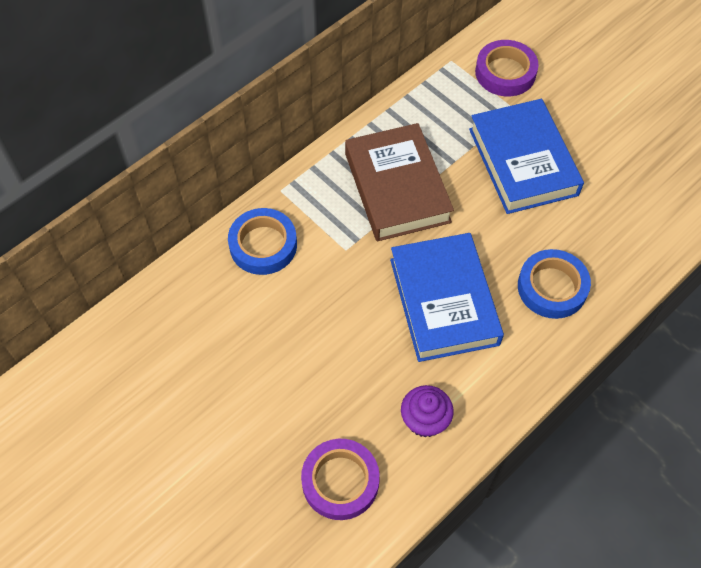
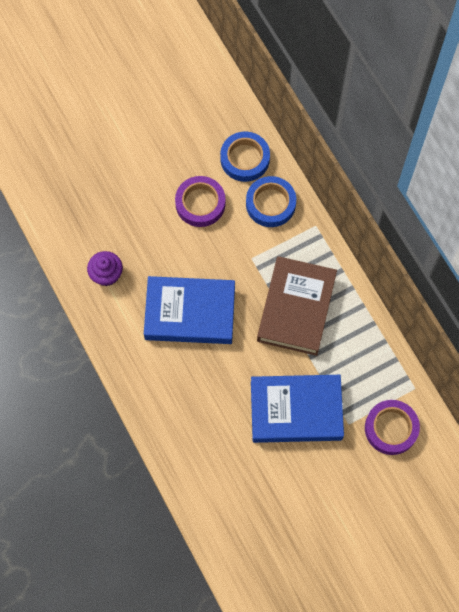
camera: 105 degrees right, 10 degrees up
(340, 481) = (83, 213): purple tape -> purple tape (200, 203)
(397, 187) = (296, 308): brown book -> brown book turned 75 degrees counterclockwise
(552, 287) = (179, 392): blue tape -> blue tape (245, 159)

